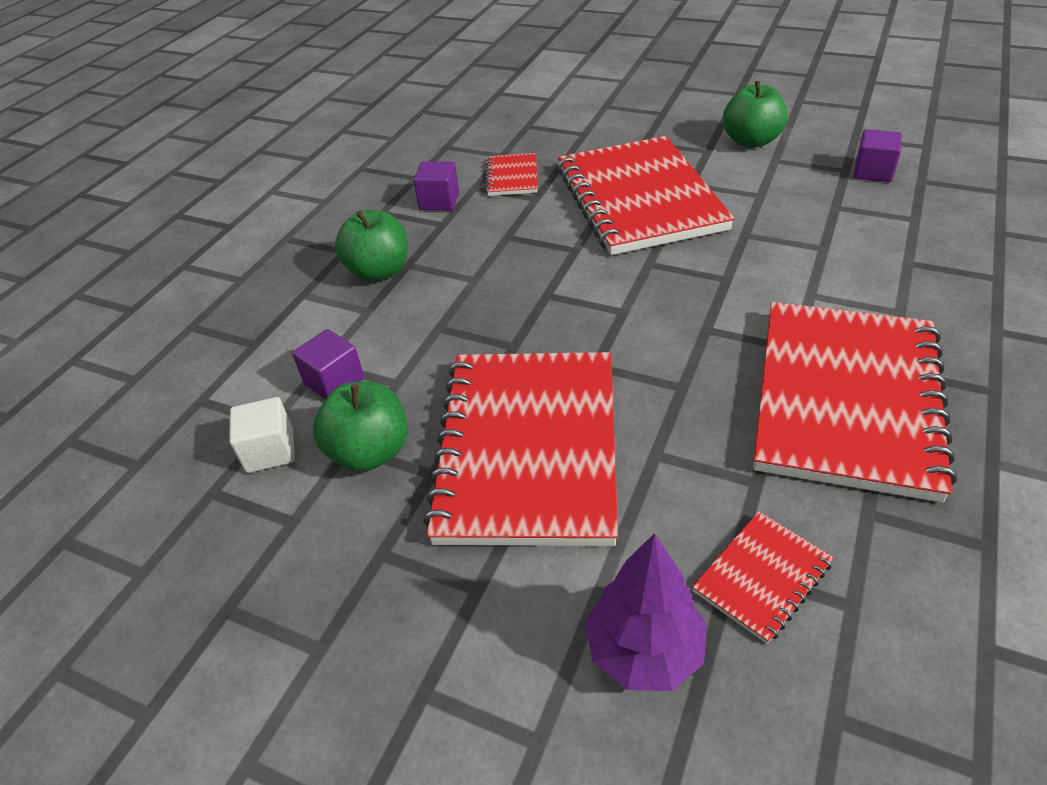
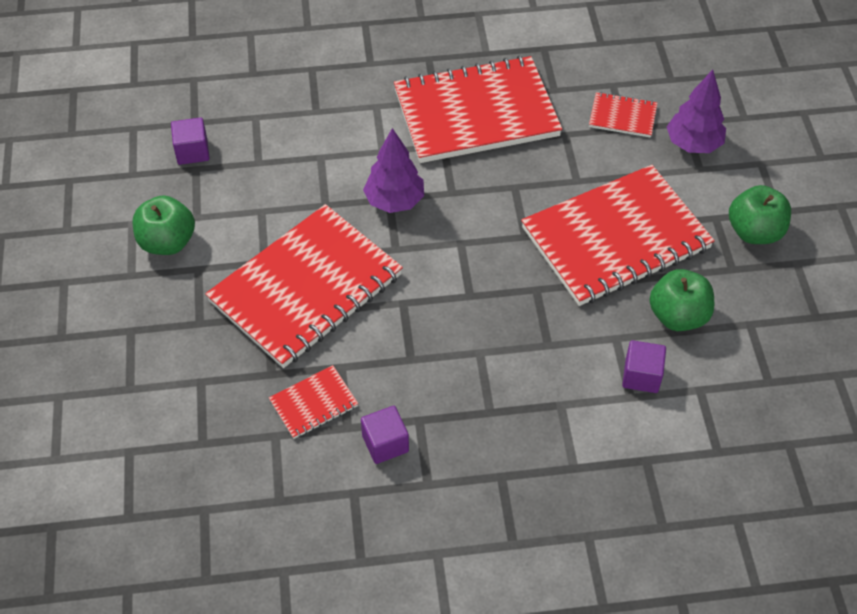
camera: 125 degrees left, 10 degrees up
(270, 451) = (719, 372): white cube -> none
(379, 271) = (511, 427): green apple -> green apple (754, 232)
(719, 281) = (394, 201): none -> purple tree

